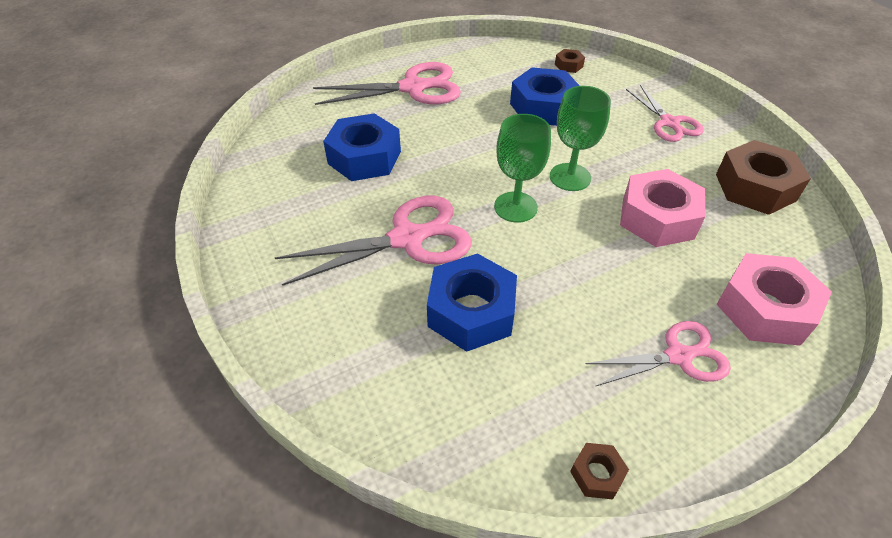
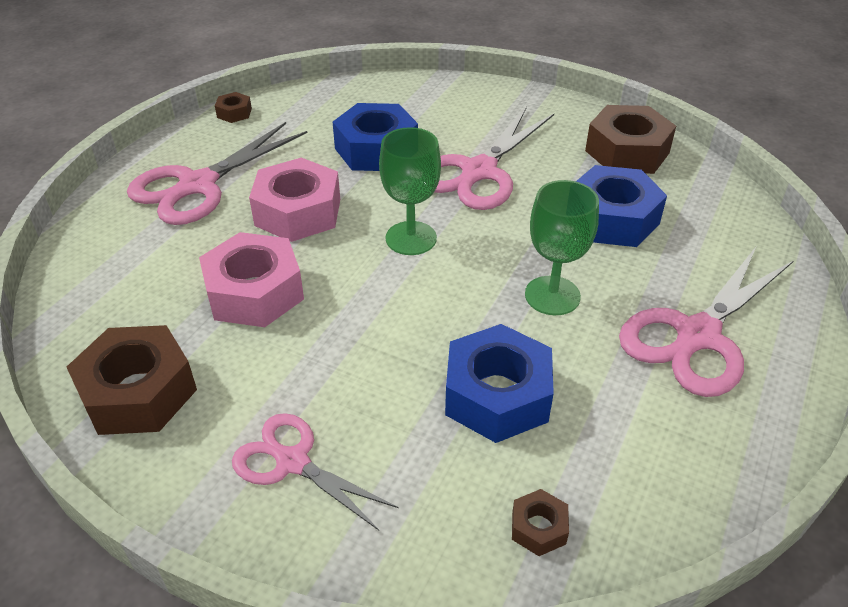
camera: 145 degrees right, 5 degrees down
(274, 199) = (627, 152): none -> brown nut
(570, 177) = (379, 297): green goblet -> green goblet (552, 295)
(678, 356) = (198, 185): pink scissors -> pink scissors, size x1.59
(764, 308) = (124, 248): pink nut -> pink nut (298, 212)

